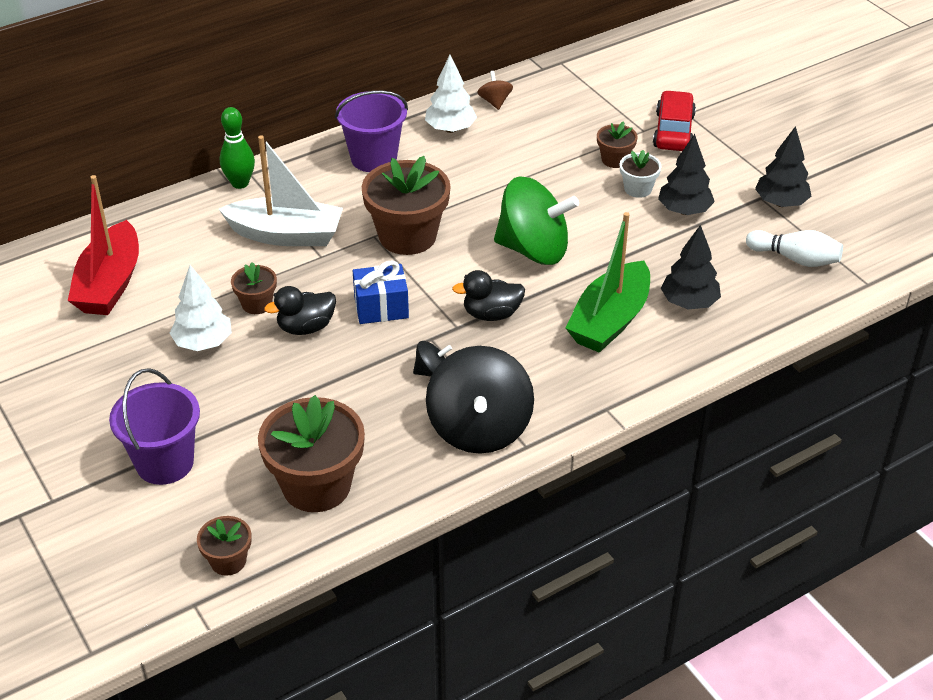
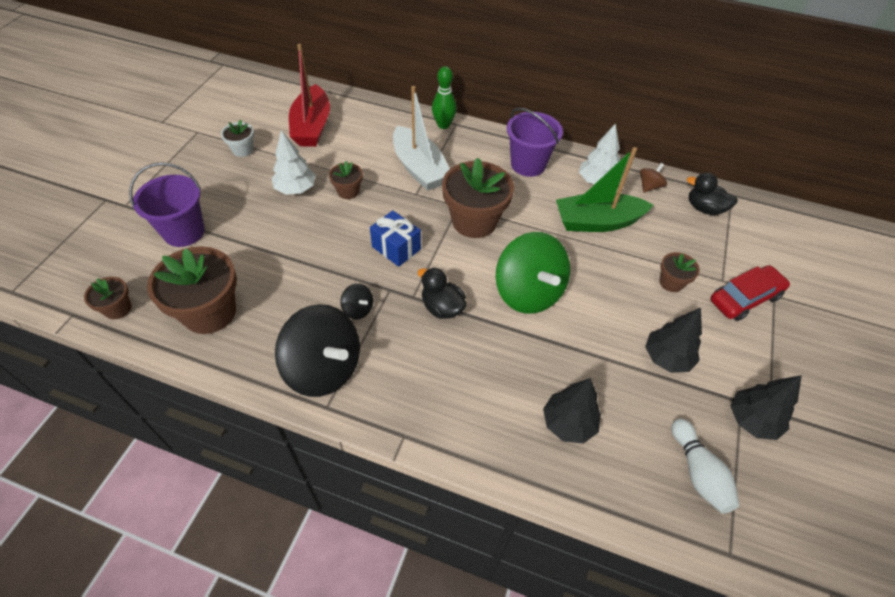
camera: 50 degrees right, 10 degrees up
(110, 284) = (312, 127): red boat -> red boat turned 60 degrees counterclockwise
(306, 327) = (347, 224): black duck -> black duck (704, 208)
(479, 428) = (324, 368): black spinning top -> black spinning top turned 105 degrees counterclockwise
(609, 321) = (499, 381): green boat -> green boat (597, 222)
(638, 189) = (657, 314): white flower pot -> white flower pot (243, 150)

